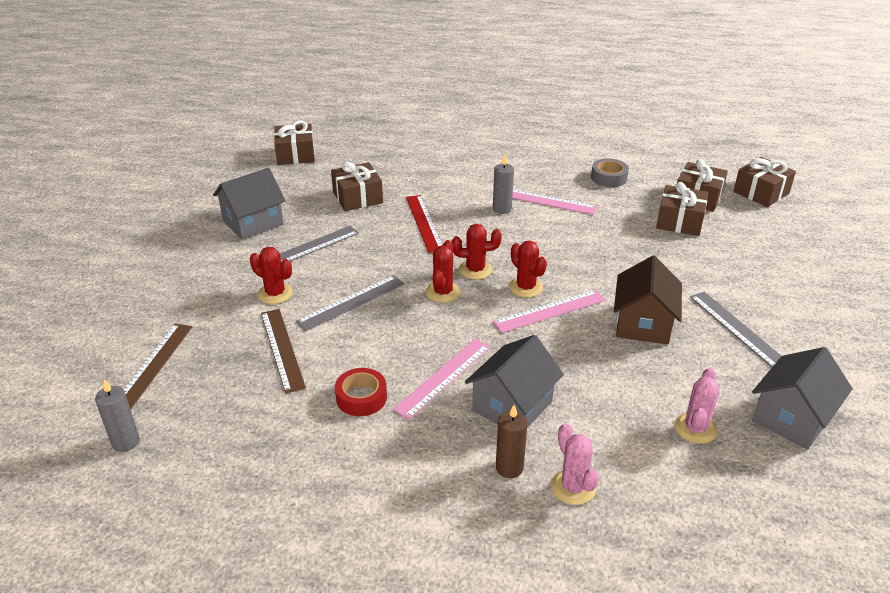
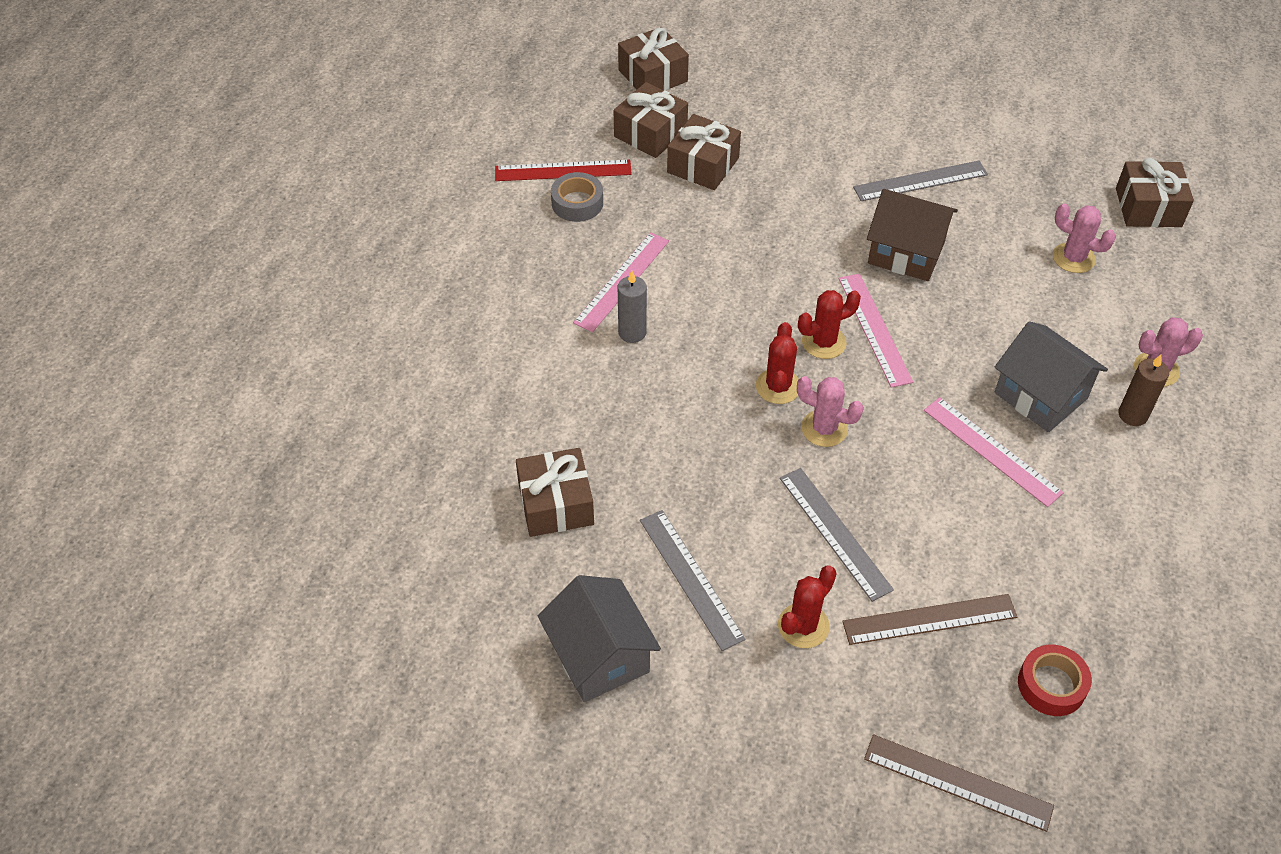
camera: 80 degrees left, 15 degrees up
(126, 442) = (1106, 802): grey candle -> none
(295, 155) = (380, 587): brown gift -> brown gift (1148, 207)
(361, 397) = (1025, 536): red tape -> red tape (1051, 685)
(424, 223) = (650, 427): red ruler -> red ruler (563, 170)
(443, 292) = (824, 428): red cactus -> pink cactus
(792, 418) = (1058, 186): grey house -> none

